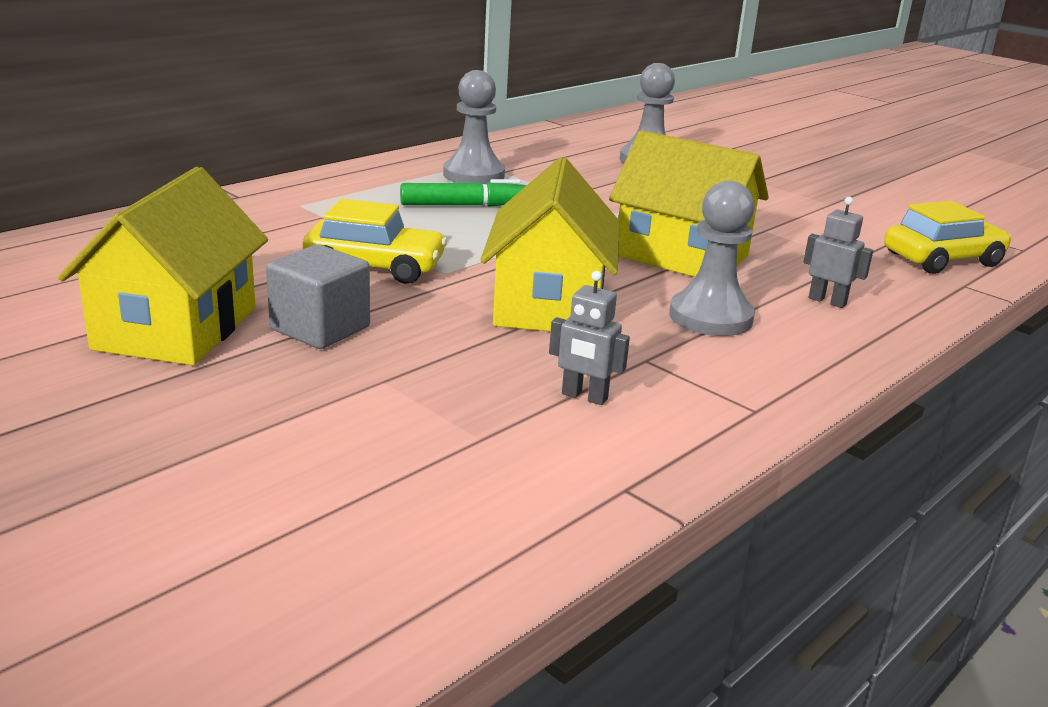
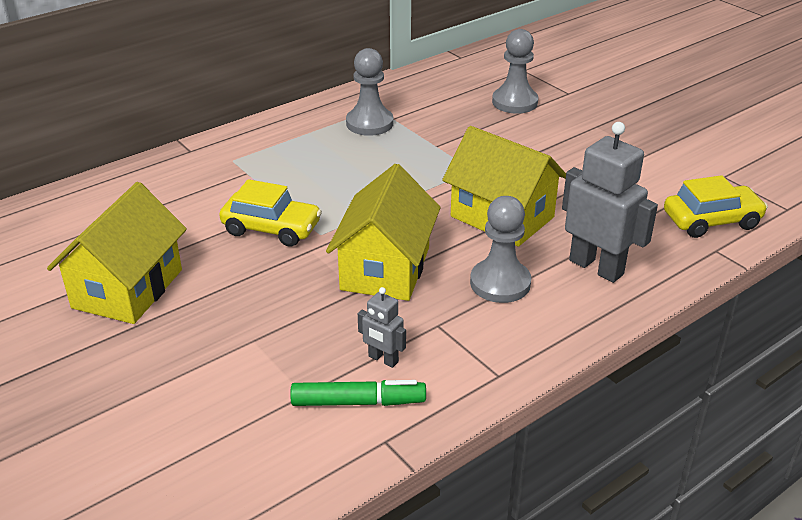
camera: 10 degrees right, 10 degrees up
(320, 329) = (221, 291): grey cube -> none
(464, 205) = (353, 160): green marker -> green marker (358, 402)
(827, 301) = (596, 267): grey robot -> grey robot, size x2.02

